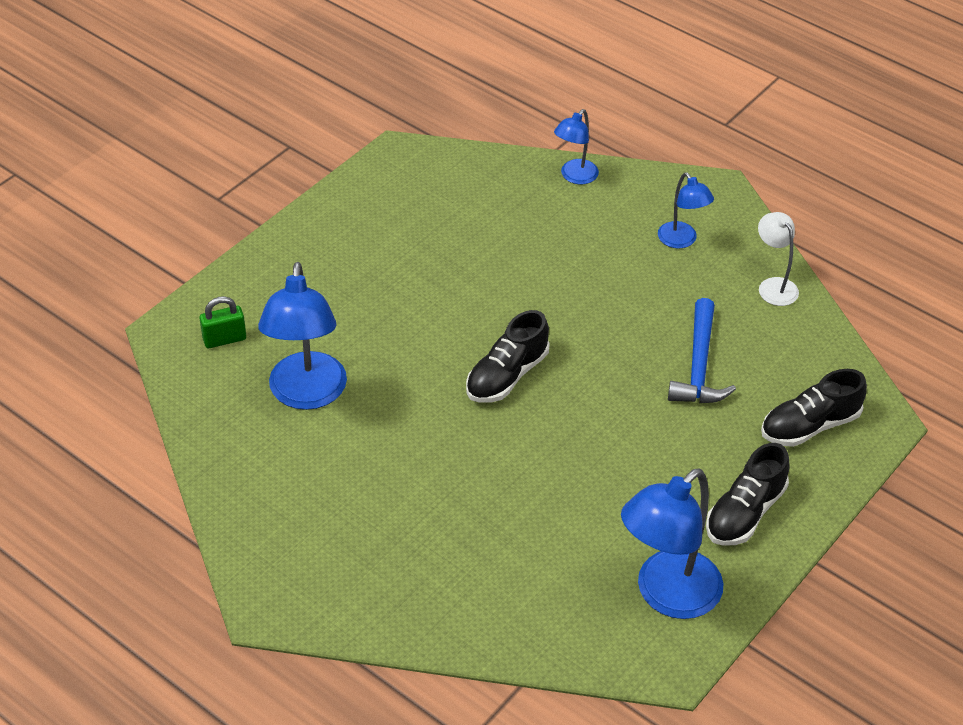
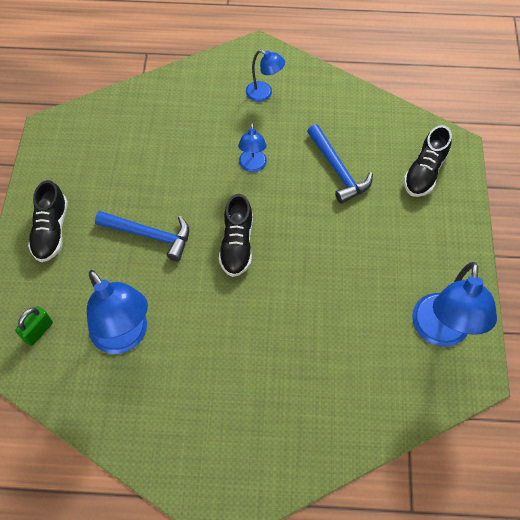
camera: 35 degrees left, 15 degrees up
(417, 314) = (149, 235): none -> blue hammer
(575, 177) = (170, 85): blue lamp -> blue lamp (252, 166)
(745, 513) = (436, 250): black shoe -> black shoe (51, 231)
(774, 286) = (336, 94): white lamp -> none

